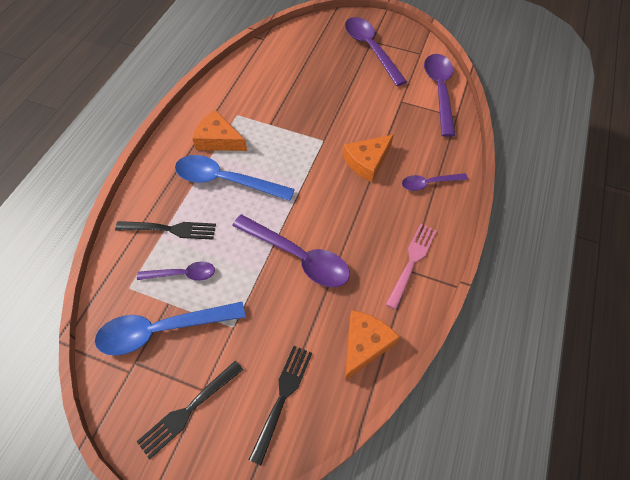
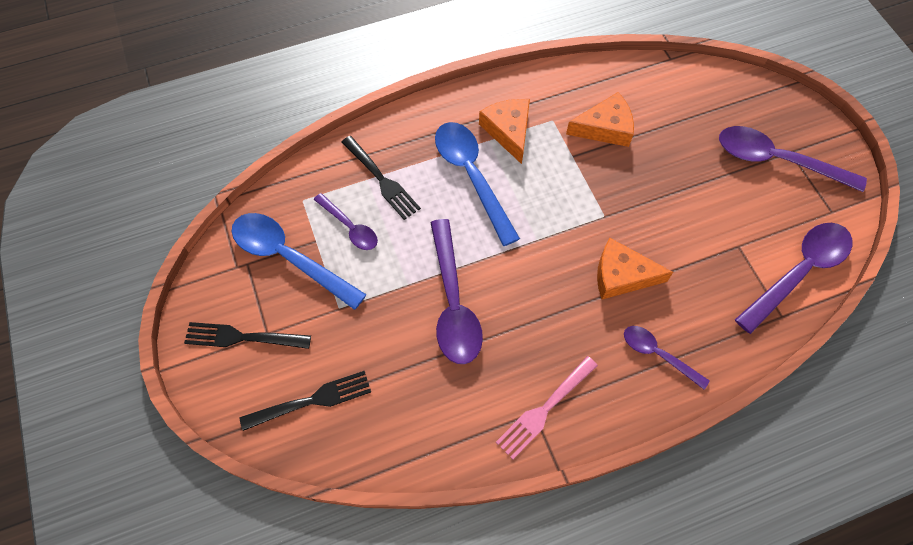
camera: 50 degrees right, 5 degrees up
(365, 344) = (419, 431): orange cheese -> orange cheese (605, 128)
(370, 49) = (776, 160): purple spoon -> purple spoon turned 90 degrees counterclockwise
(412, 262) = (545, 408): pink fork -> pink fork turned 150 degrees clockwise

